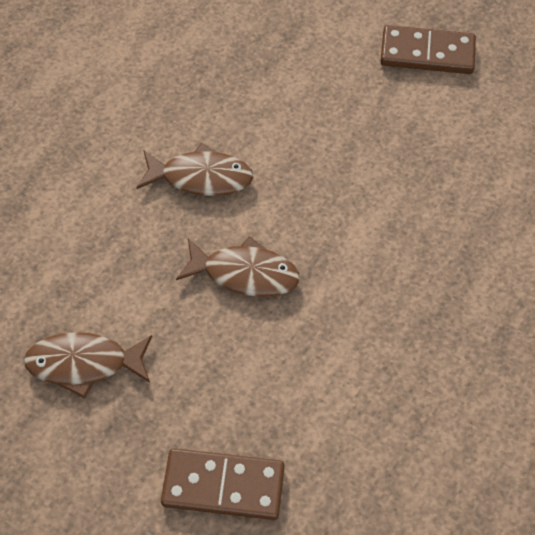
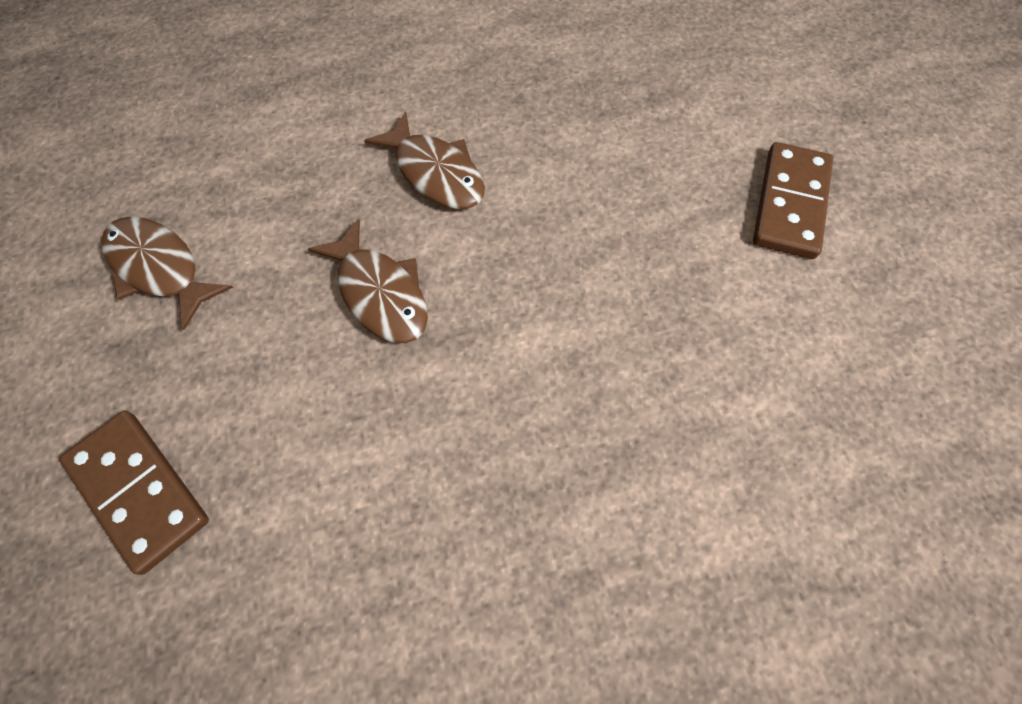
camera: 40 degrees right, 5 degrees up
(427, 53) = (790, 203): brown domino -> brown domino turned 60 degrees clockwise

